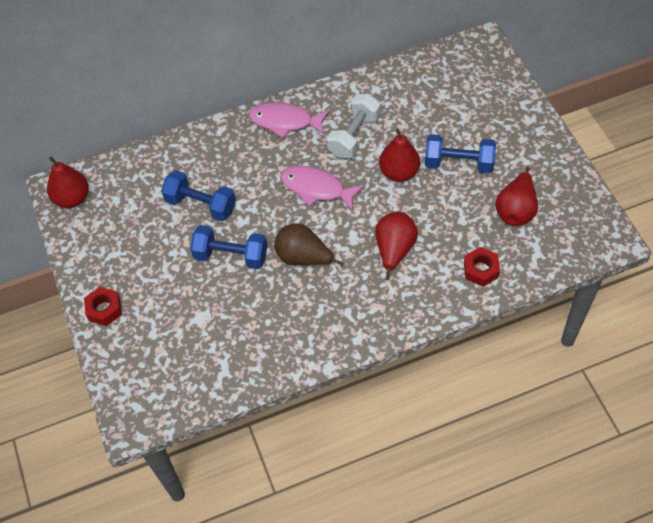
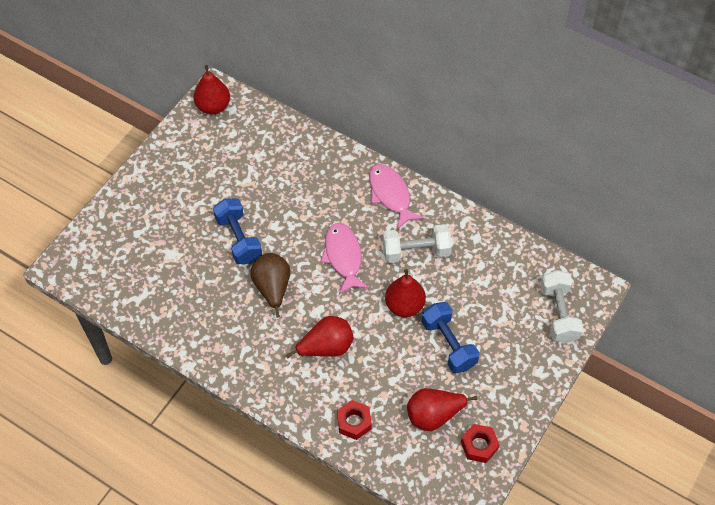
camera: 50 degrees right, 0 degrees up
(104, 309) = (136, 190): red nut -> red nut (479, 446)
(201, 205) = (269, 190): blue dumbbell -> none
(487, 78) = (558, 314): none -> white dumbbell

